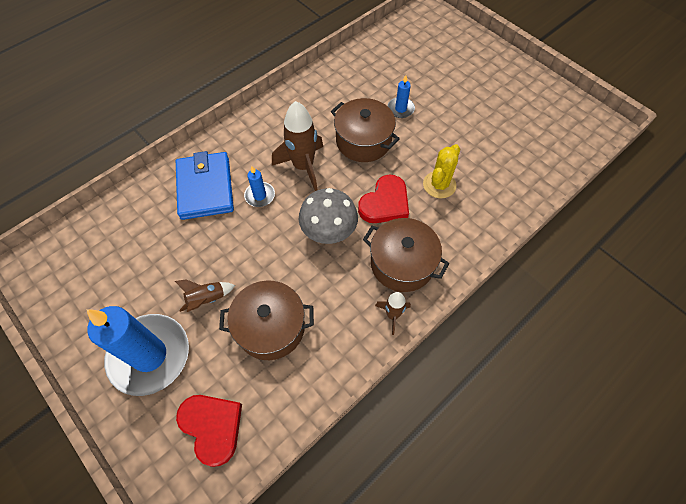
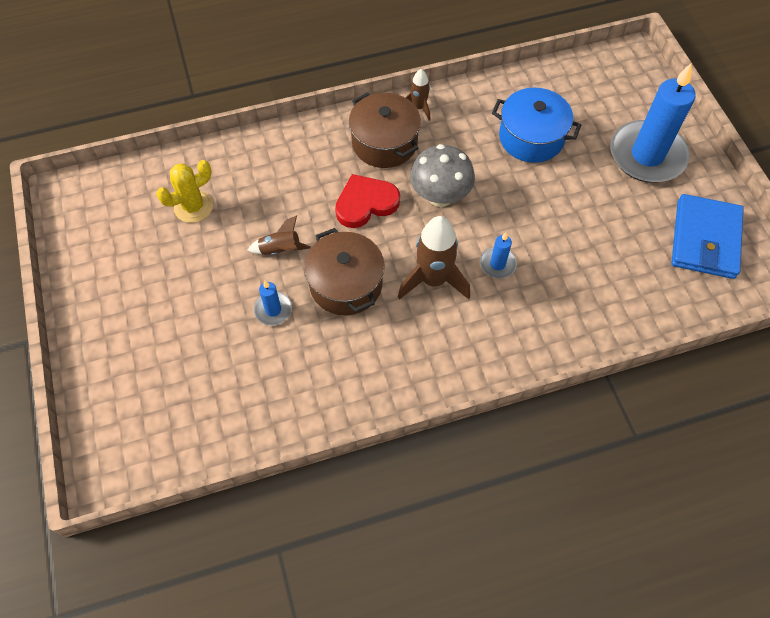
camera: 155 degrees left, 0 degrees up
(205, 188) = (558, 298): blue wallet -> blue wallet (705, 239)
(207, 299) = (584, 181): brown rocket -> brown rocket (280, 250)
(212, 427) = (602, 90): red heart -> none
(270, 327) = (531, 137): brown pot -> blue pot
(439, 185) = (296, 200): yellow cactus -> yellow cactus (193, 207)

